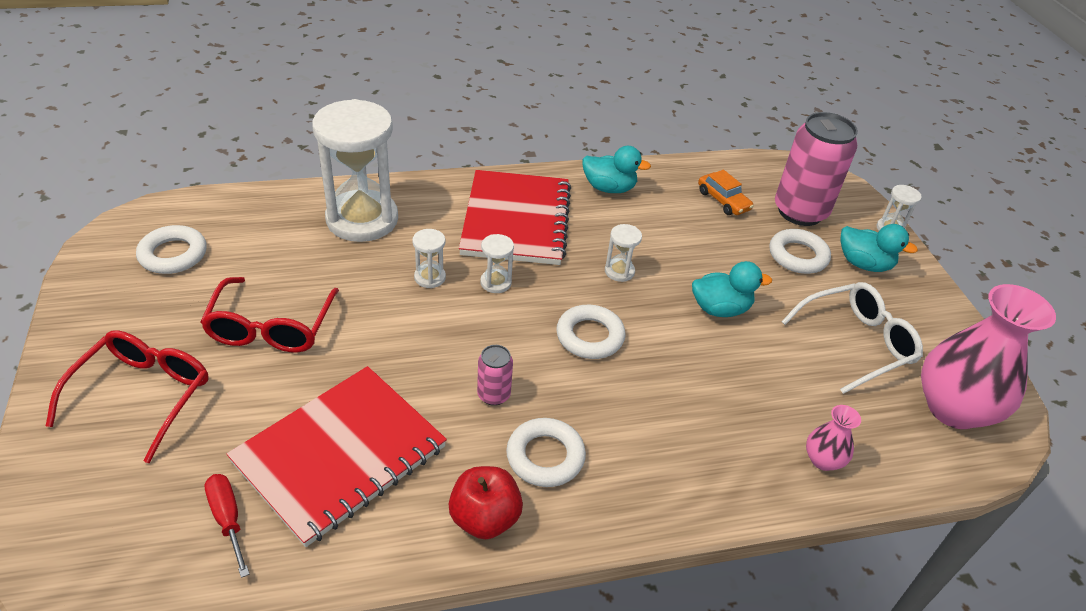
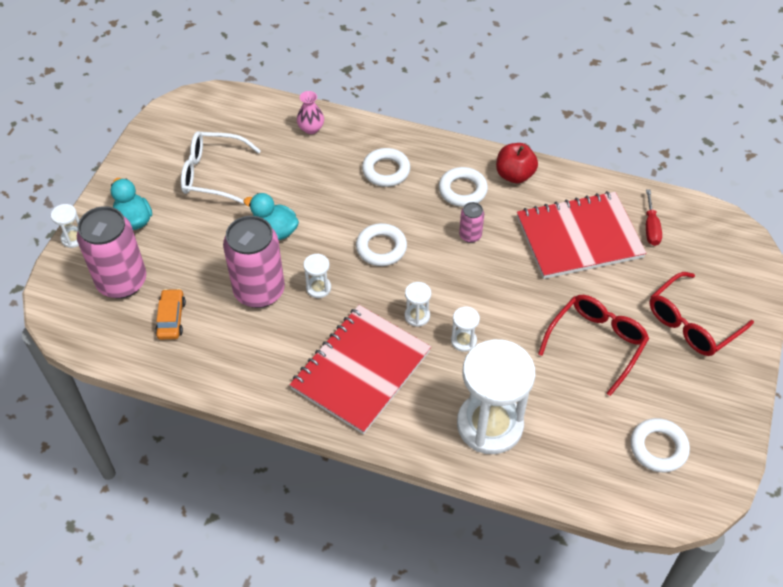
camera: 145 degrees left, 10 degrees up
(609, 188) = (254, 373): turquoise duck -> none
(673, 248) = (259, 291): none -> pink can
(798, 256) = (173, 246): white ring -> white ring (386, 171)
(953, 408) = (205, 120): pink vase -> none

